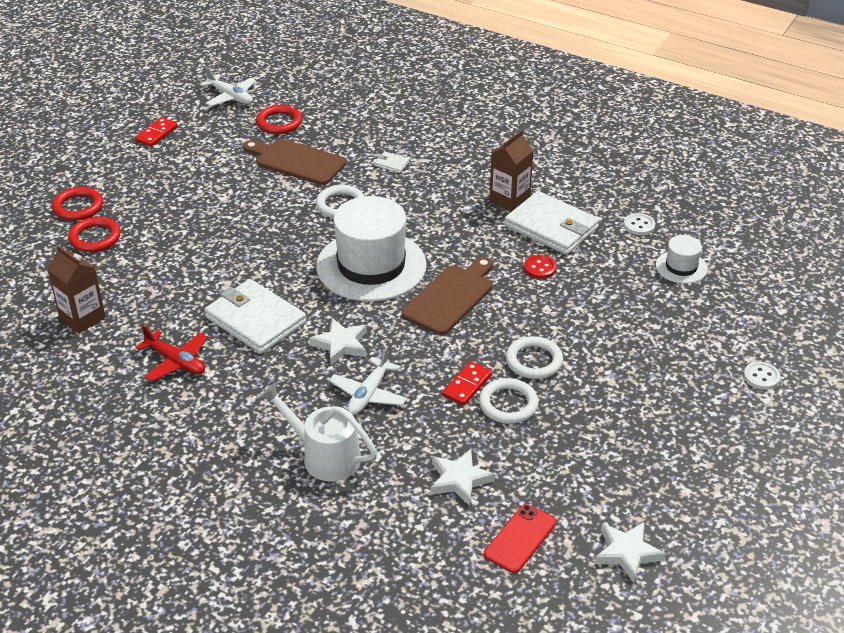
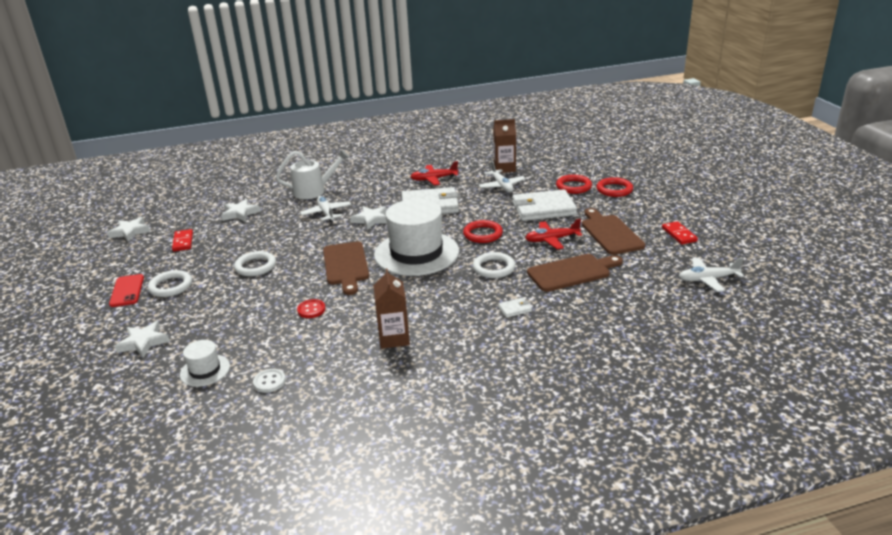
camera: 135 degrees right, 10 degrees down
(144, 292) = (501, 186): none -> white plane
(194, 170) = (610, 233): none -> brown cutting board
(246, 197) = (551, 240): none -> red plane
(279, 123) = (639, 285): red ring -> red ring (482, 234)
(466, 385) = (281, 240): red domino -> red domino (183, 242)
(508, 404) = (248, 245): white ring -> white ring (170, 286)
(520, 539) = (188, 213): red phone -> red phone (127, 291)
(551, 227) = (337, 339): white wallet -> white wallet (543, 209)
(716, 332) = (143, 342): none -> white star
(761, 377) = (92, 334): white button -> none

